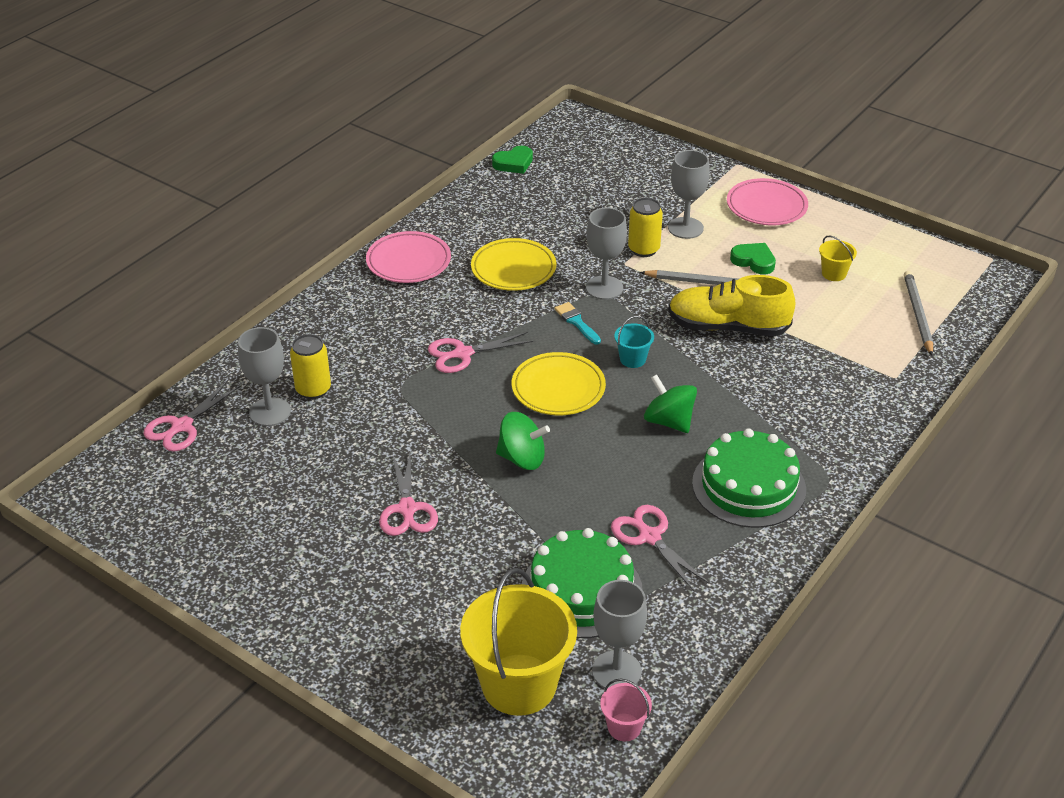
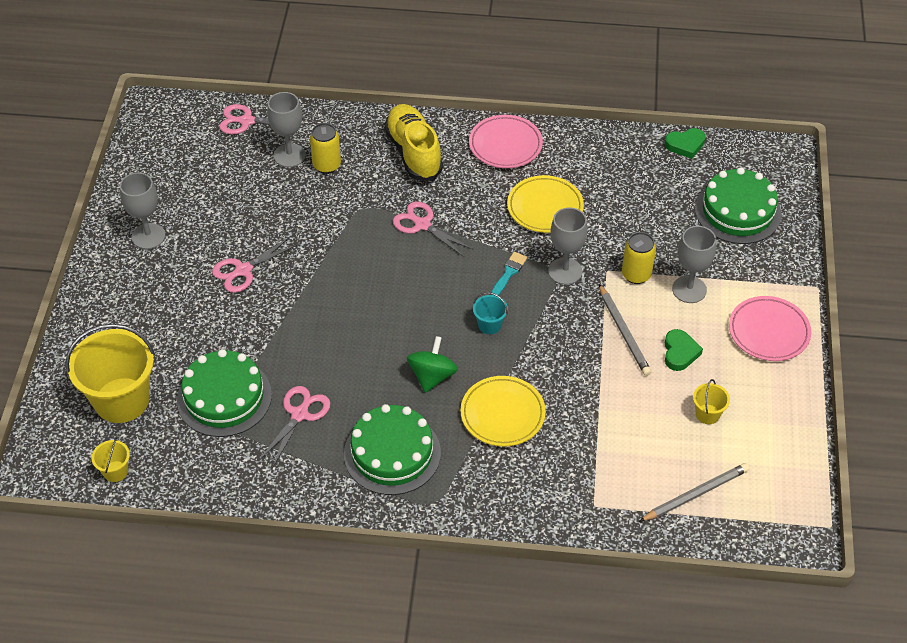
camera: 60 degrees right, 10 degrees up
(513, 163) = (685, 145): green heart -> green heart turned 45 degrees counterclockwise
(522, 458) = (333, 308): green spinning top -> none
(558, 388) = (423, 295): yellow plate -> yellow plate (502, 414)
(616, 671) = (161, 447): grey goblet -> grey goblet (148, 236)
(618, 168) = (737, 211): none -> green cake
(624, 727) = (115, 471): pink bucket -> yellow bucket
(727, 327) = (575, 368): yellow shoe -> yellow shoe (414, 152)

